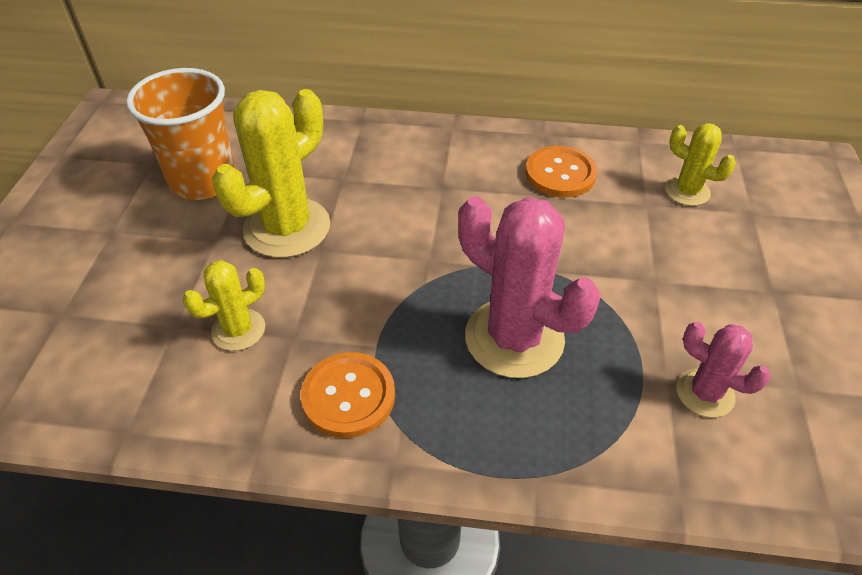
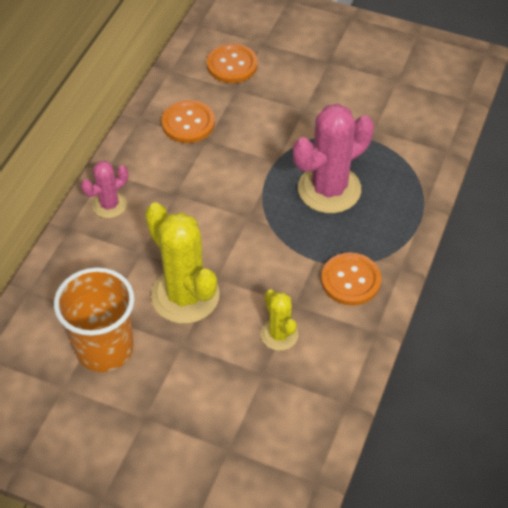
camera: 75 degrees left, 5 degrees up
(687, 191) = (232, 65): yellow cactus -> orange button
(705, 393) = (390, 118): pink cactus -> pink cactus (109, 205)

